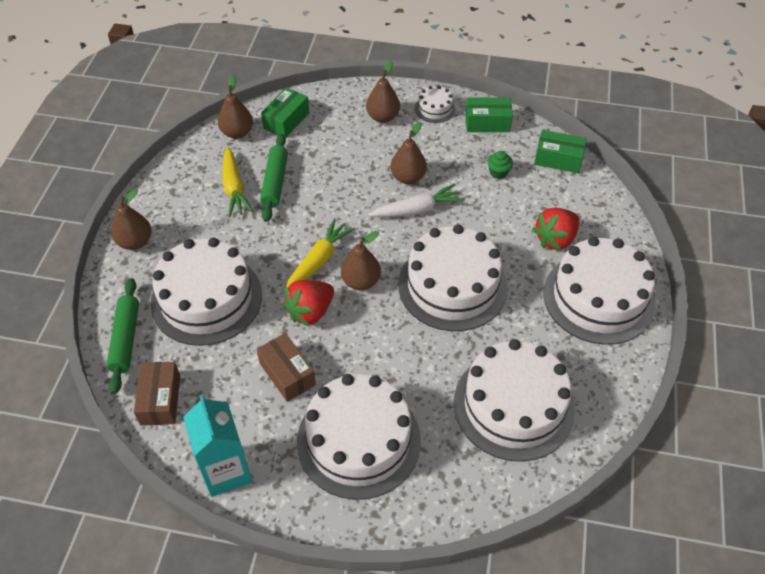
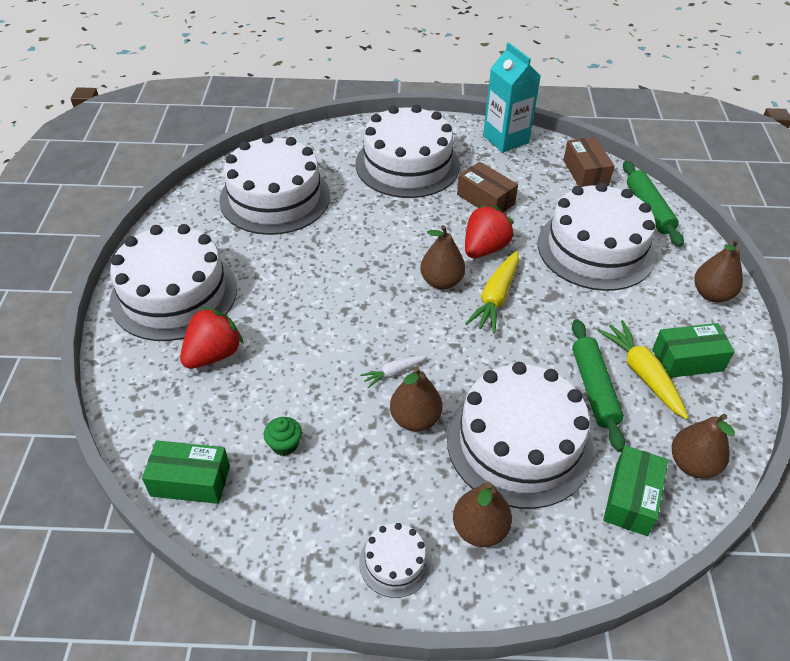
camera: 170 degrees right, 5 degrees down
(417, 210) = (394, 372): white carrot -> white carrot, size x0.56
(452, 285) = (339, 288): white cake -> white cake (519, 443)
(487, 123) = (302, 541): green box -> green box (687, 360)

